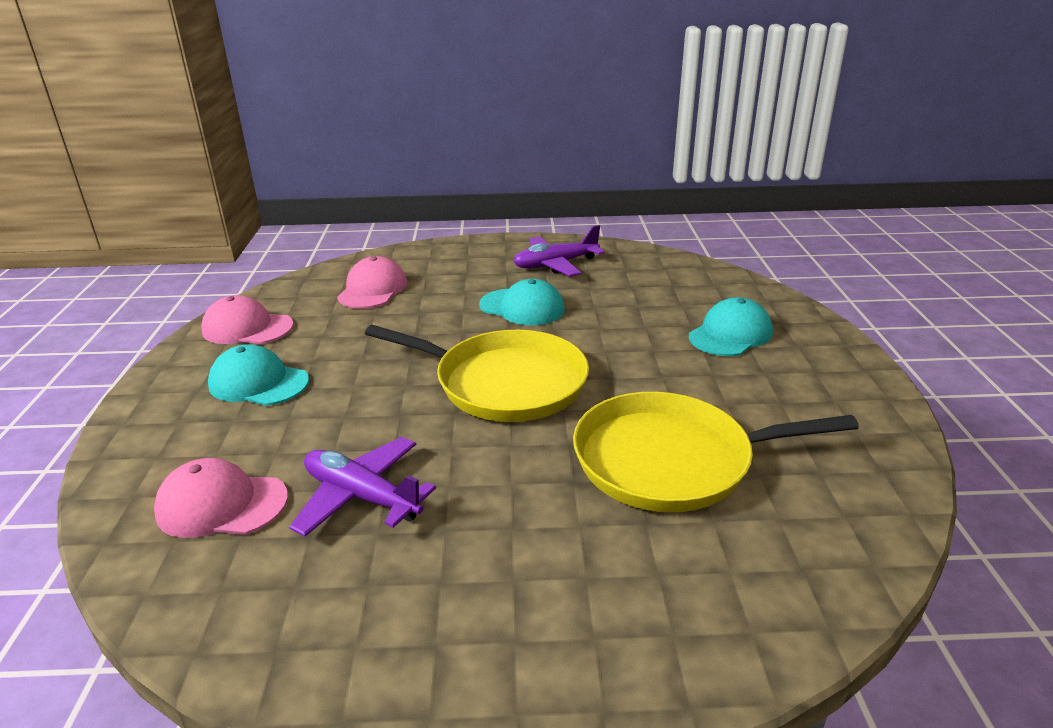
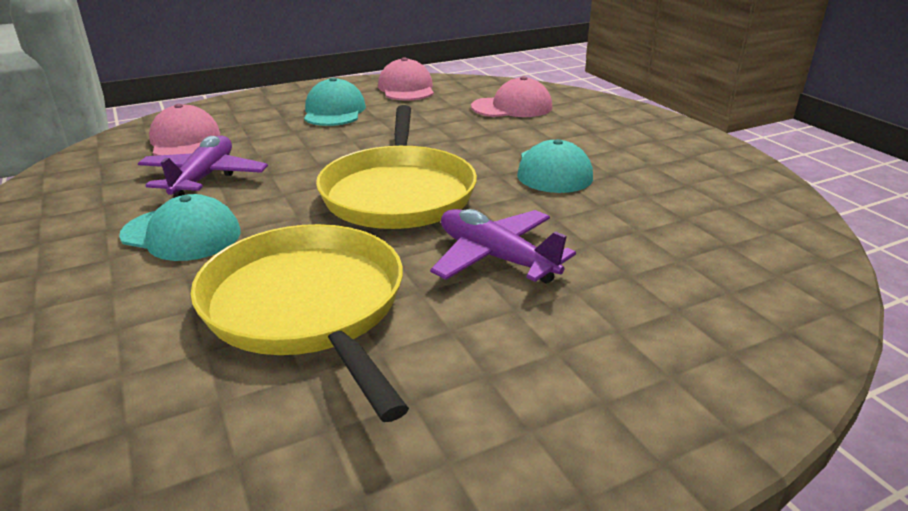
camera: 65 degrees right, 0 degrees up
(555, 265) = (675, 166): purple plane -> purple plane (496, 258)
(730, 334) = (638, 308): turquoise cap -> turquoise cap (181, 234)

